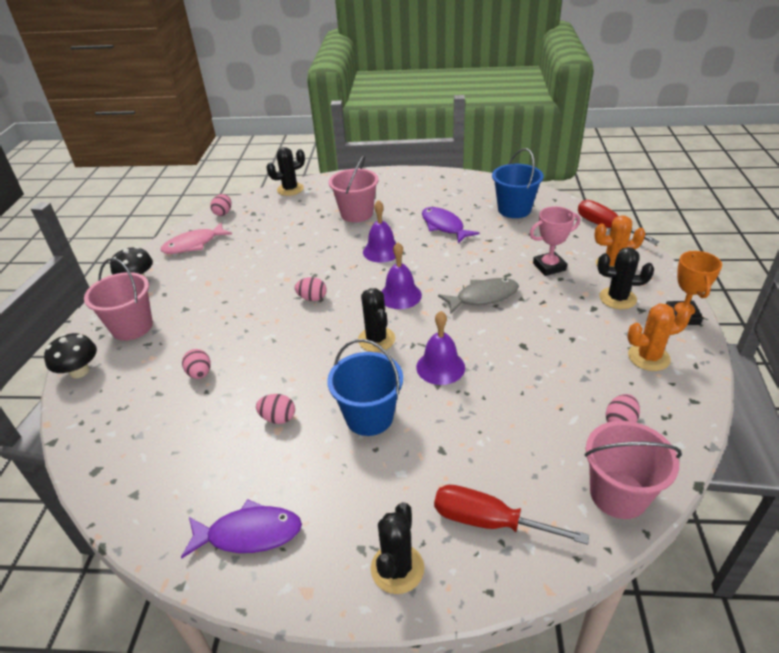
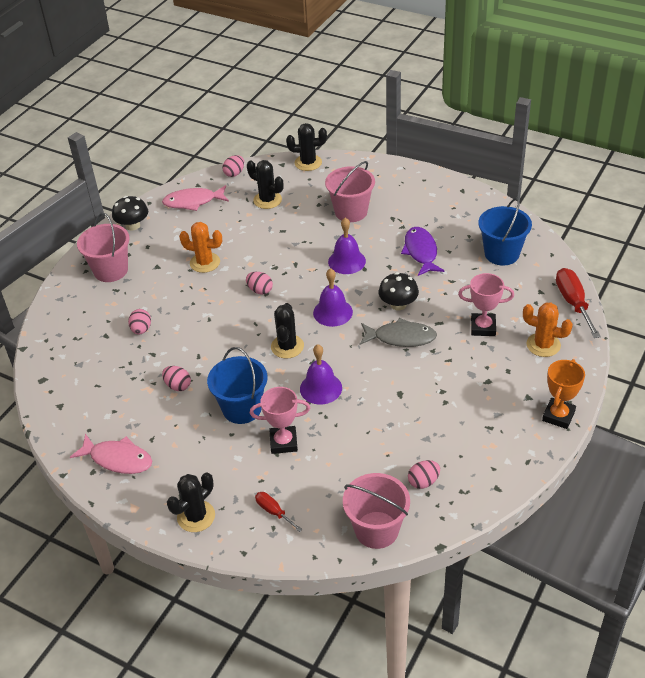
camera: 25 degrees right, 5 degrees up
(79, 371) = (59, 297): black mushroom -> black mushroom (398, 304)
(249, 533) = (118, 459): purple fish -> pink fish
(441, 436) = (283, 442): none -> pink trophy
(488, 521) = (274, 512): red screwdriver -> red screwdriver, size x0.55
(617, 298) = (517, 379): black cactus -> black cactus (267, 200)
(648, 357) = (494, 440): orange cactus -> orange cactus (205, 263)

